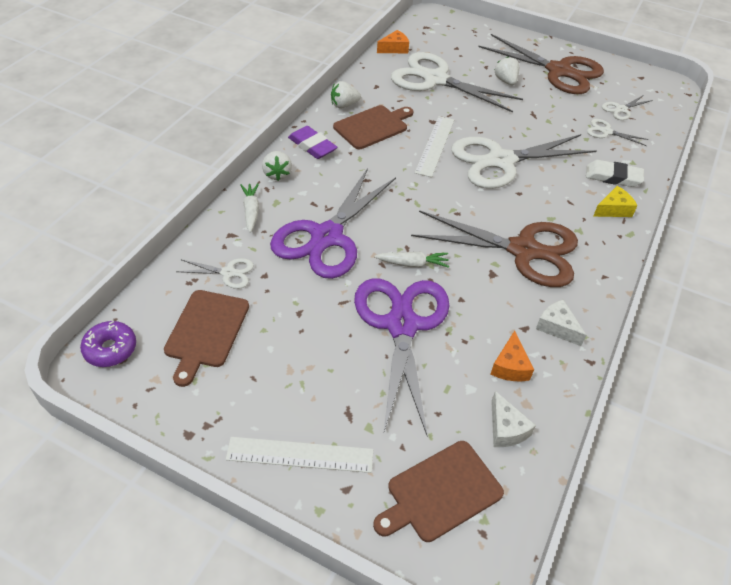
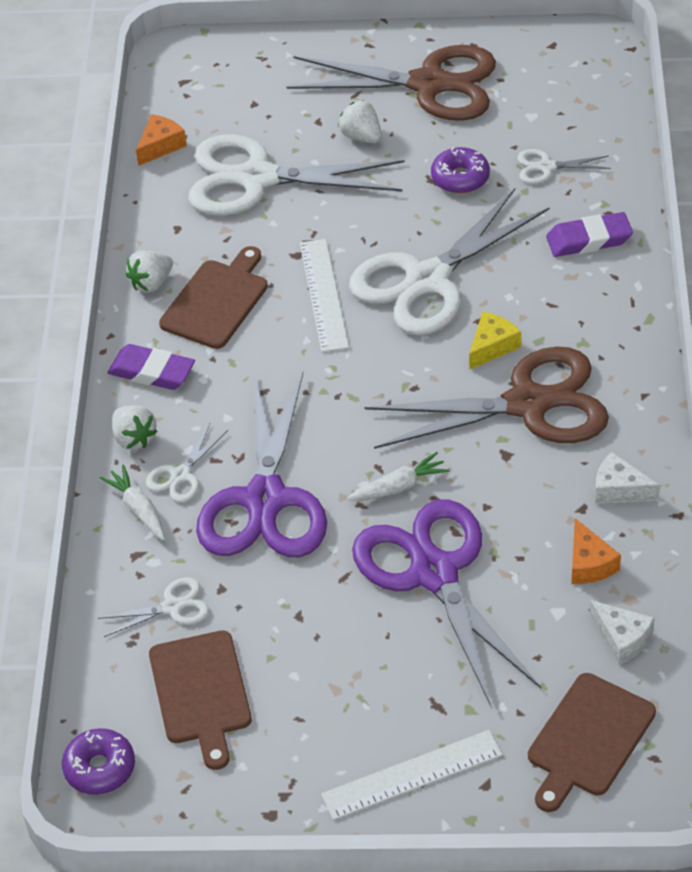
camera: 20 degrees left, 0 degrees up
(551, 119) = (460, 178): none -> purple donut
(613, 177) = (589, 239): white eraser -> purple eraser
(613, 209) = (612, 291): yellow cheese -> yellow cheese (492, 347)
(621, 109) = (549, 118): white scissors -> white scissors (181, 475)

